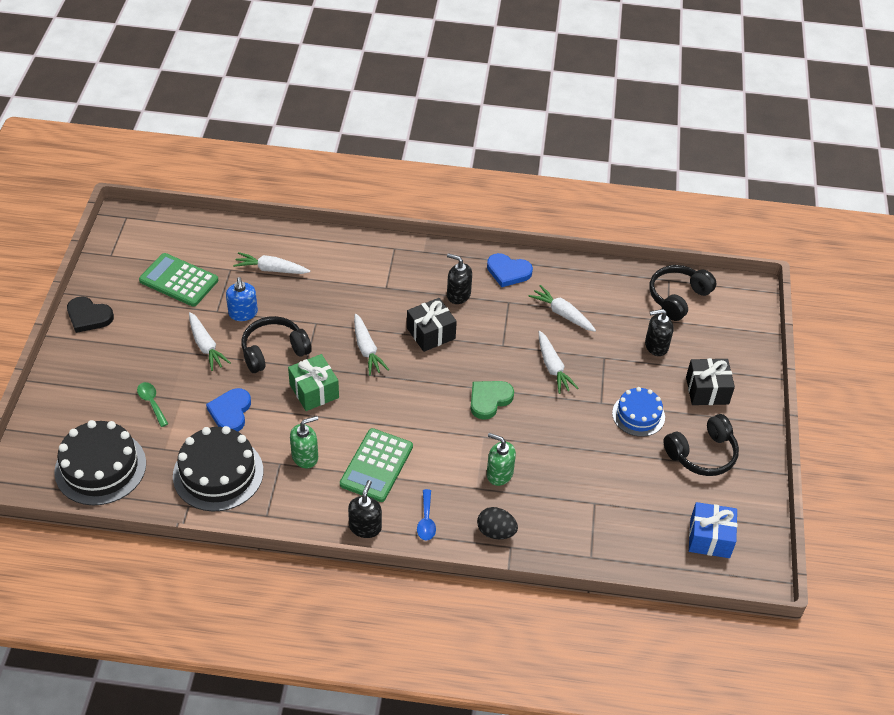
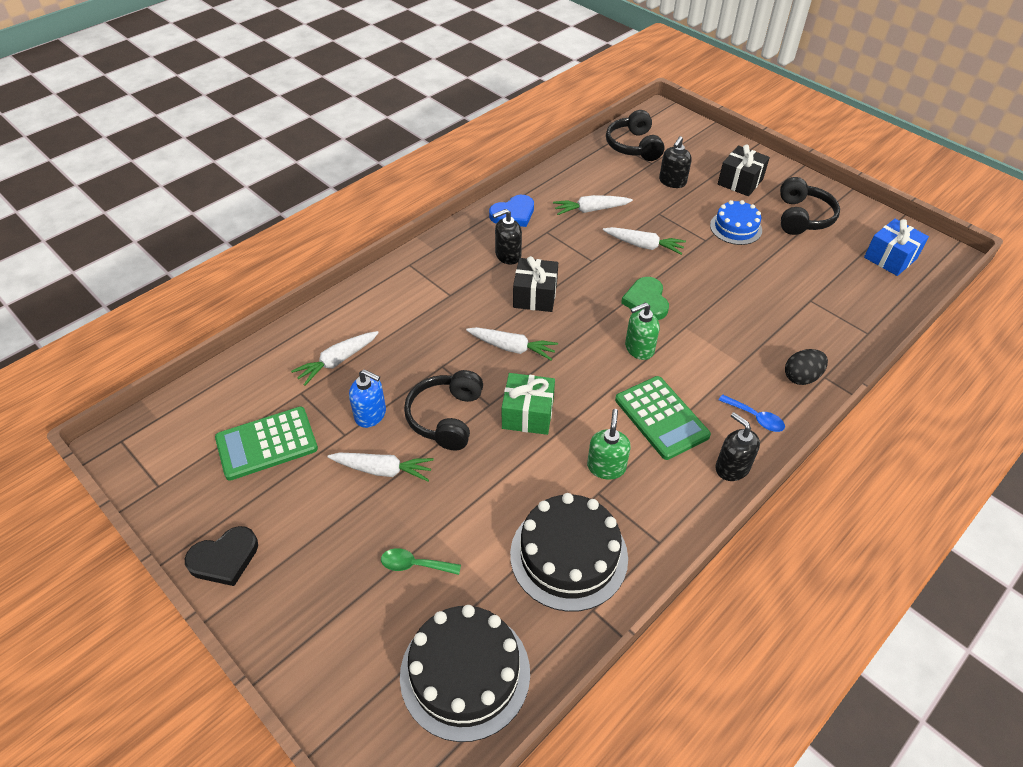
camera: 50 degrees left, 0 degrees up
(230, 412) = (493, 498): blue heart -> none
(499, 474) = (736, 339): green soap dispenser -> green soap dispenser (639, 348)

